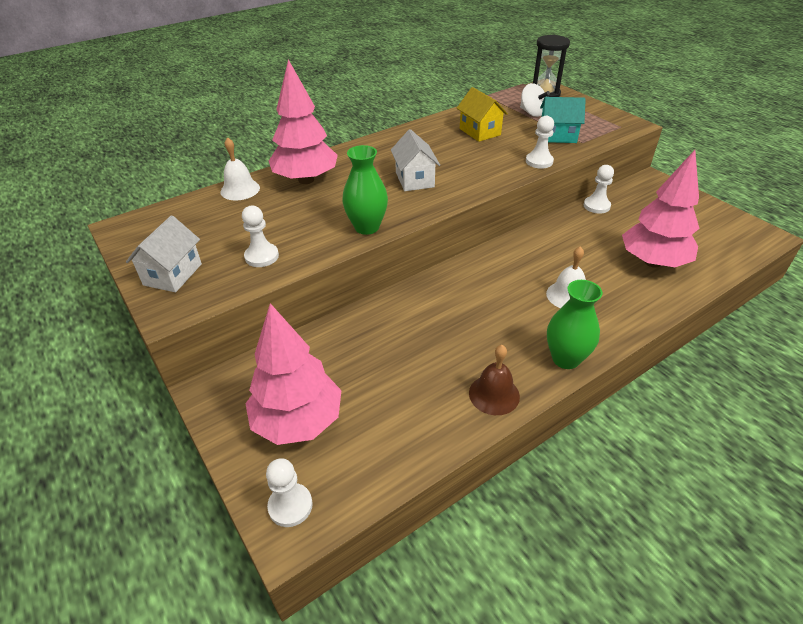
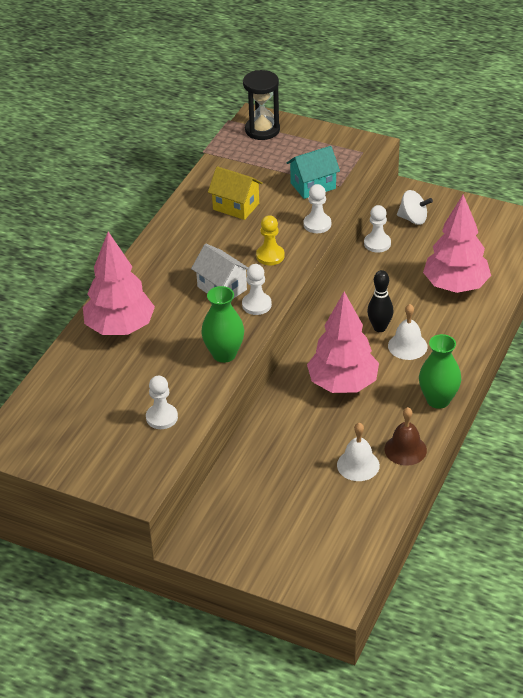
camera: 30 degrees left, 0 degrees up
(172, 274) = (103, 464): white house -> none
(240, 189) = (67, 363): white bell -> white bell (358, 465)
(290, 506) = (326, 583): white pawn -> white pawn (256, 305)
(298, 421) = (281, 533): pink tree -> pink tree (343, 384)
(477, 170) = (270, 256): none -> yellow pawn
(532, 113) = (268, 162): white spinning top -> white spinning top (413, 219)
(551, 270) = (379, 328): none -> black bowling pin

